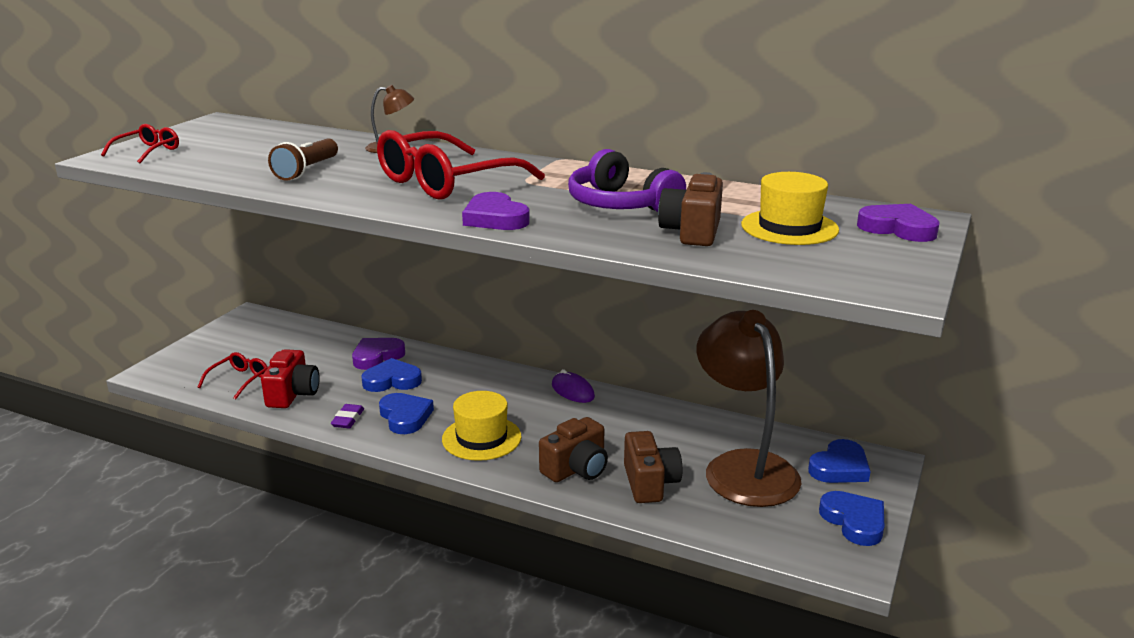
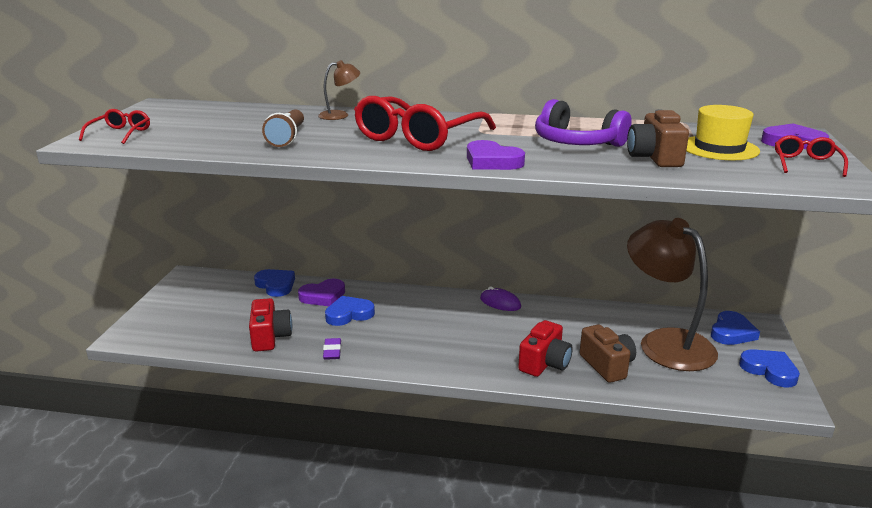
camera: 15 degrees left, 0 degrees up
(239, 380) = (214, 332): red glasses -> red glasses (806, 163)
(377, 356) = (323, 296): purple heart -> purple heart turned 150 degrees counterclockwise
(405, 417) = (379, 342): blue heart -> blue heart (276, 285)
(481, 438) = (454, 350): yellow hat -> none
(576, 469) = (545, 363): brown camera -> red camera

